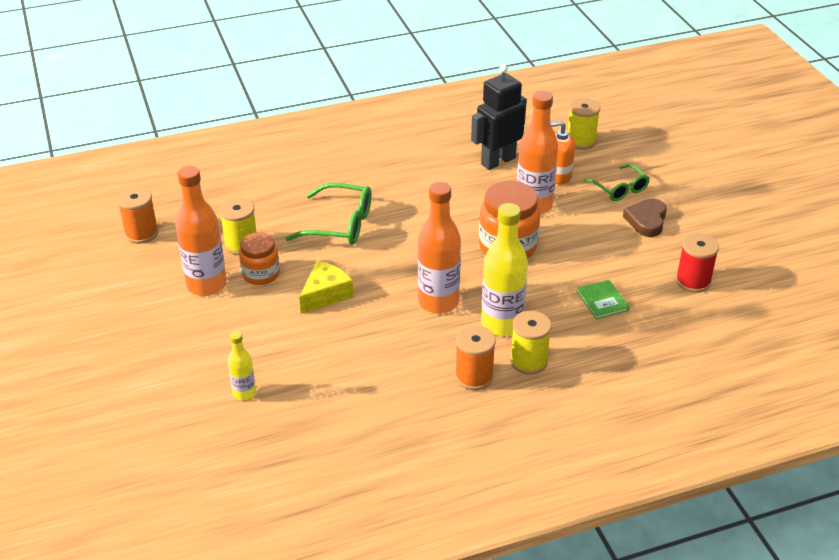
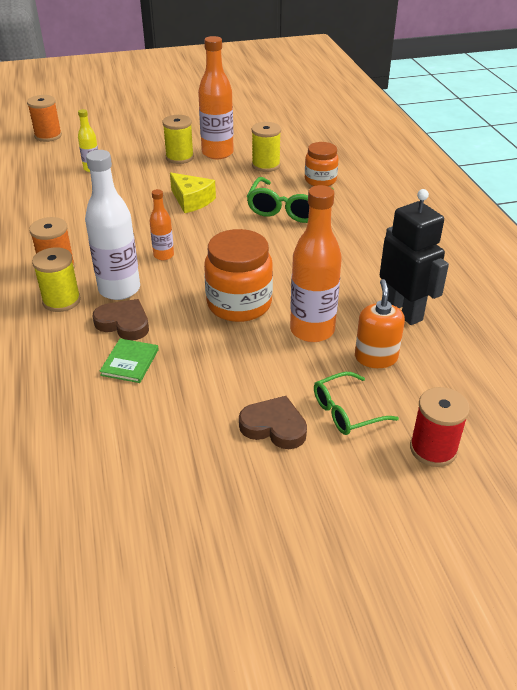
camera: 95 degrees right, 0 degrees up
(141, 233) = (286, 128): orange spool -> orange spool (48, 136)
(261, 274) = (225, 173): orange jar -> orange jar (320, 180)
(438, 302) = (163, 255): orange bottle -> orange bottle, size x0.52
(501, 324) = (119, 289): yellow bottle -> white bottle
(552, 313) = (124, 323): none -> brown heart
(580, 141) = (460, 389): yellow spool -> yellow spool (179, 157)
(602, 301) = (130, 362): green book -> green book turned 60 degrees counterclockwise
(693, 281) = (140, 450): red spool -> red spool (433, 449)

